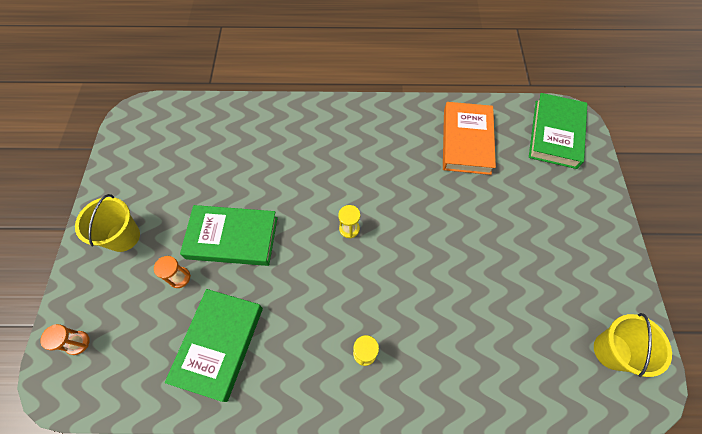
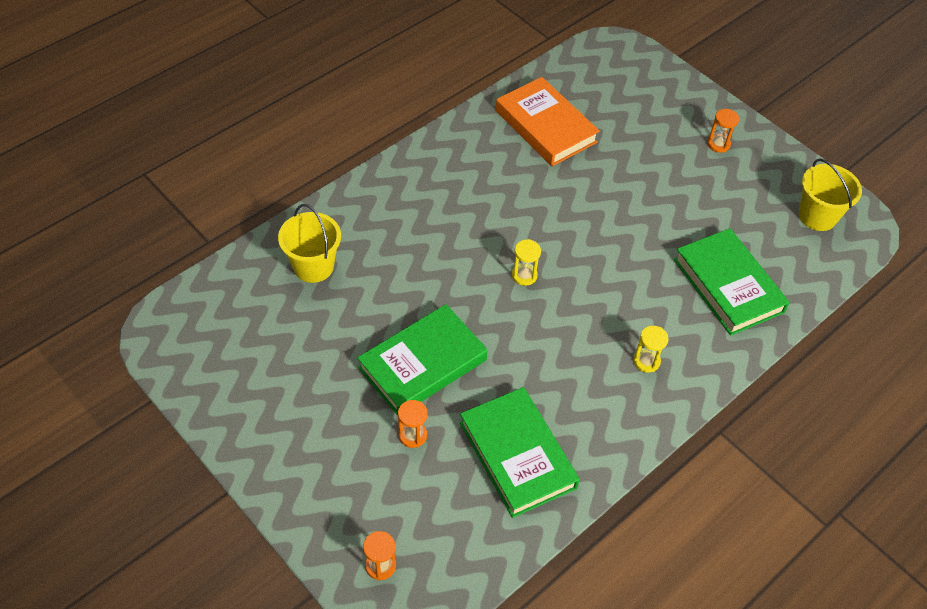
camera: 45 degrees left, 10 degrees down
(123, 236) = (306, 447): yellow bucket -> yellow bucket (313, 266)
(555, 134) = (615, 70): green book -> green book (728, 285)
(583, 236) = (718, 144): none -> orange hourglass

